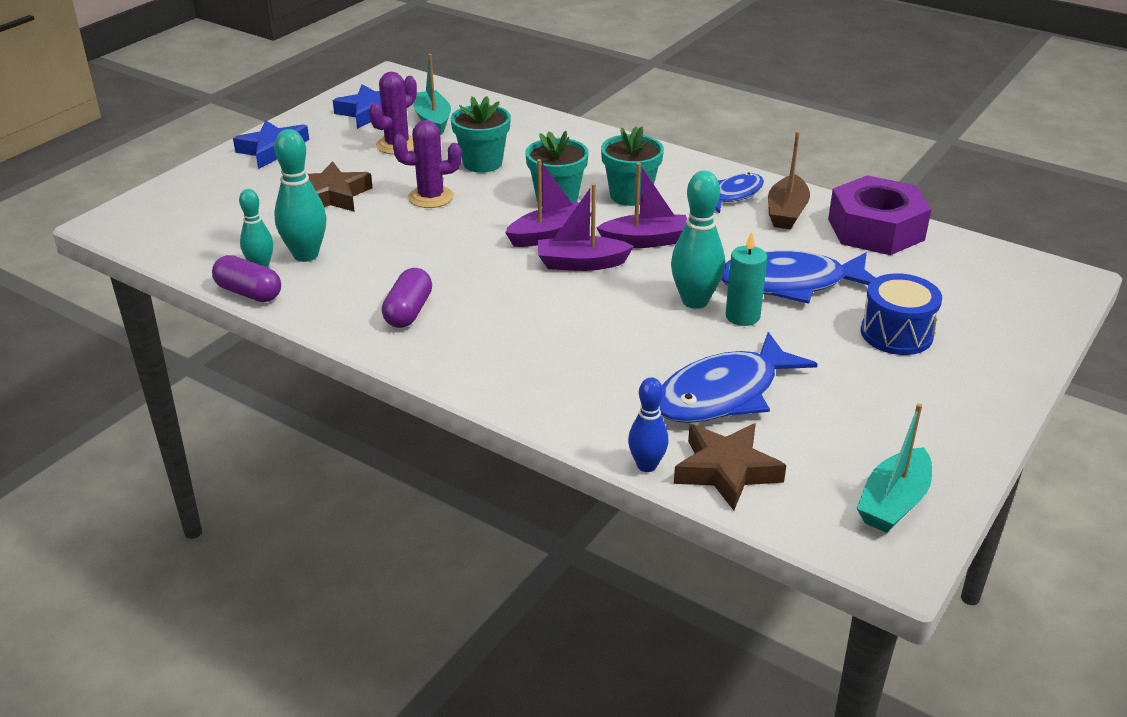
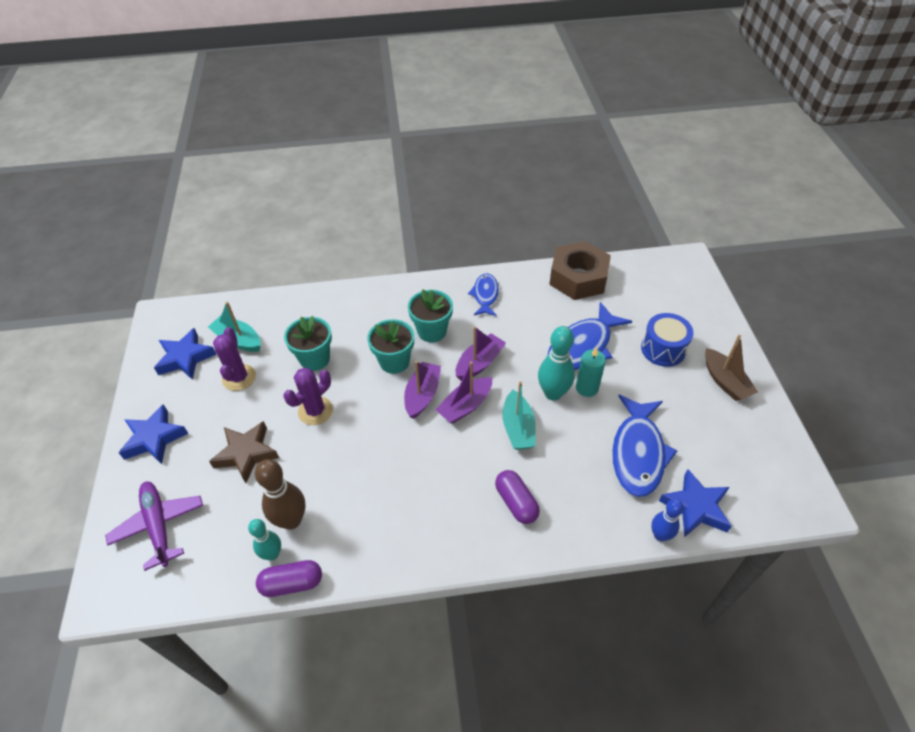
camera: 40 degrees left, 15 degrees up
(204, 203) = (159, 525): none -> purple plane
(306, 255) = (291, 520): turquoise bowling pin -> brown bowling pin
(408, 312) = (413, 520): purple capsule -> purple capsule (516, 502)
(726, 471) = (696, 507): brown star -> blue star
(786, 212) = (525, 292): brown boat -> brown boat (725, 381)
(875, 229) = (578, 278): purple nut -> brown nut
(893, 502) = (777, 468): turquoise boat -> turquoise boat (518, 428)

